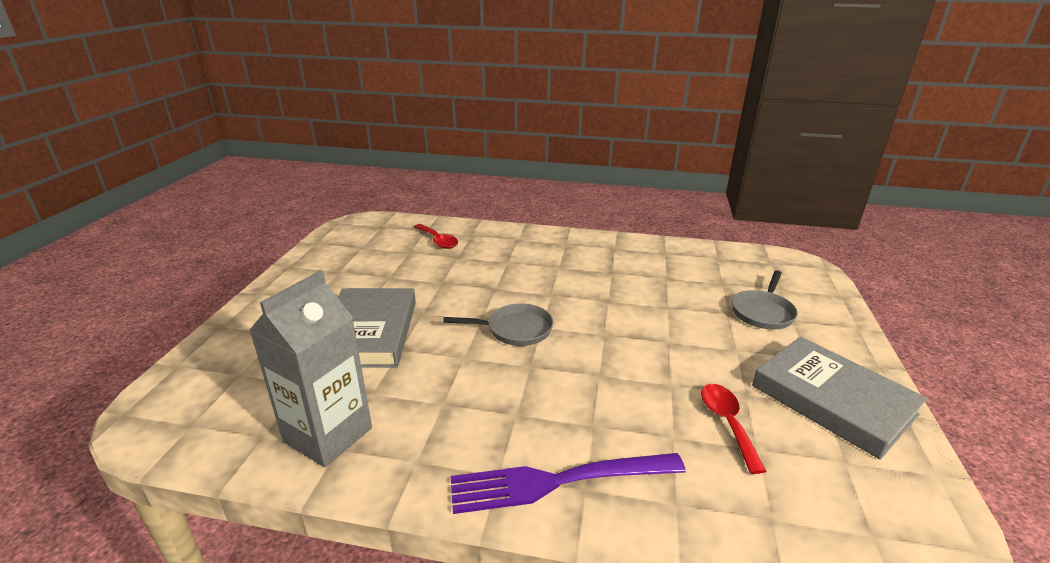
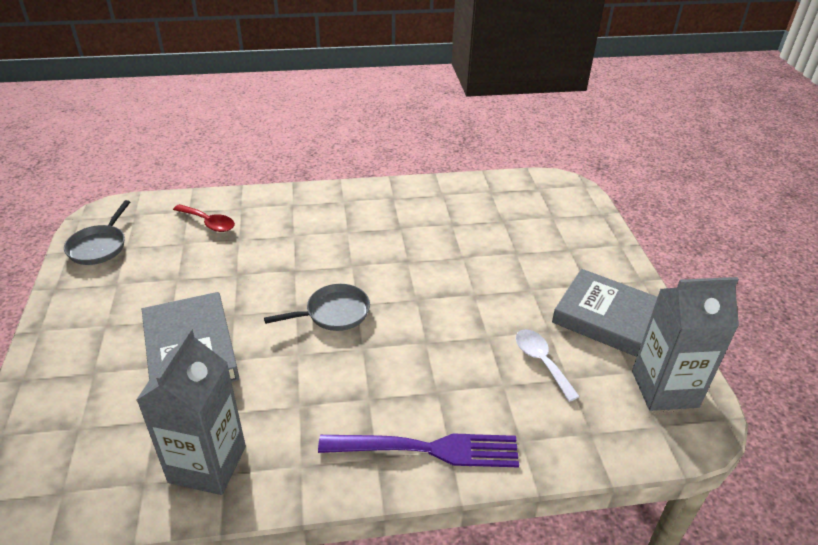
camera: 20 degrees left, 10 degrees up
(558, 481) = (427, 449): purple fork -> purple fork turned 150 degrees counterclockwise
(727, 423) = (541, 362): red spoon -> white spoon
(763, 312) = (543, 245): grey pan -> grey pan (99, 246)
(889, 492) = (664, 389): none -> grey carton

